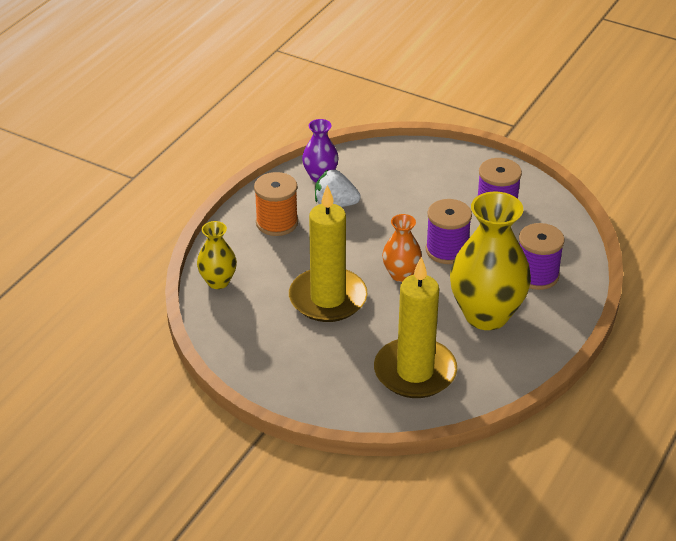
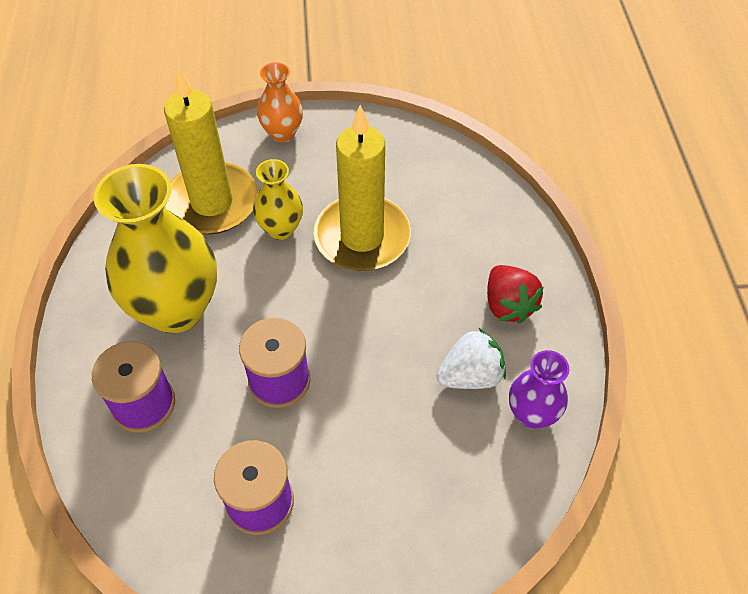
camera: 145 degrees right, 15 degrees up
(218, 282) = (488, 197): yellow vase -> yellow vase (281, 229)
(277, 223) = (508, 305): orange spool -> red strawberry
(401, 274) = (308, 312): orange vase -> orange vase (282, 133)

